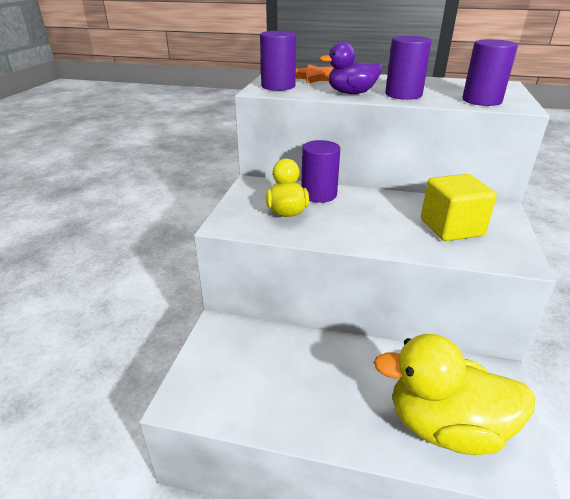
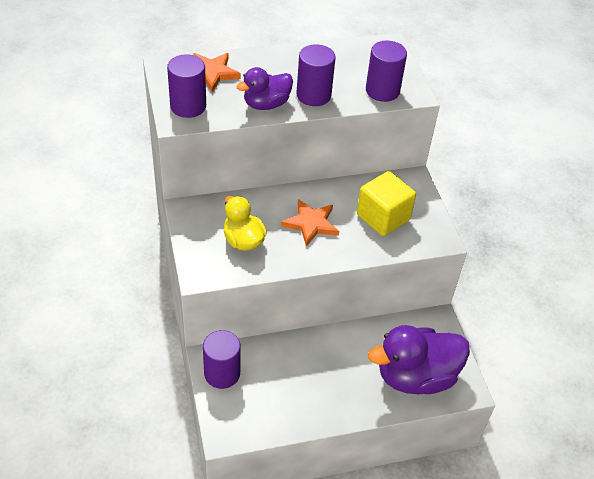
camera: 30 degrees left, 15 degrees up
(319, 194) = (258, 207): purple cylinder -> purple cylinder (222, 373)
(365, 215) = (311, 224): none -> orange star
(445, 426) = (415, 377): yellow duck -> purple duck

